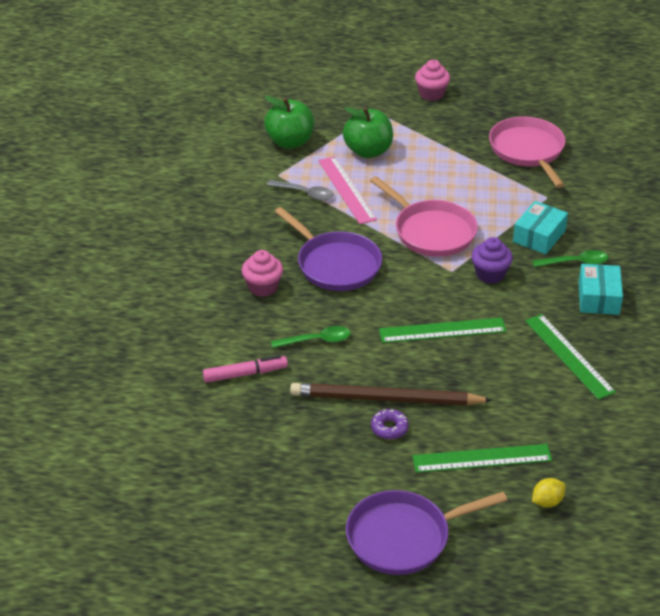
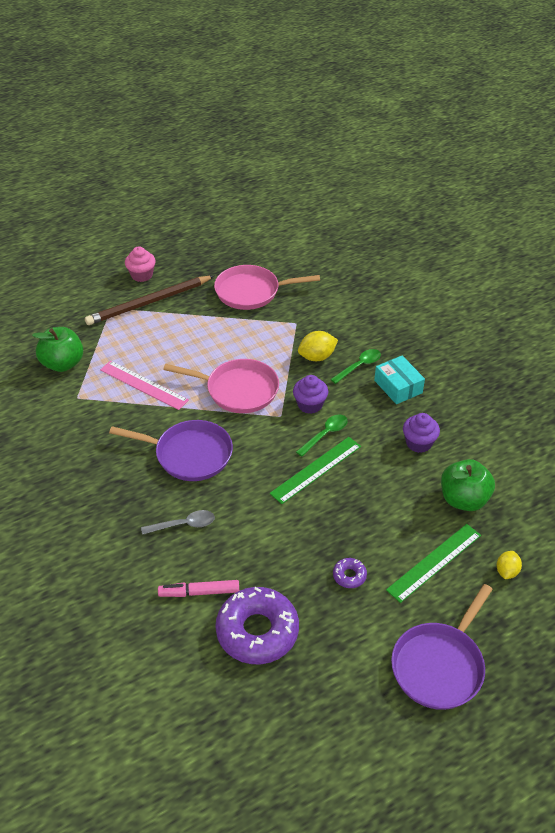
camera: 35 degrees left, 5 degrees up
(245, 374) = (199, 592): pink marker -> pink marker turned 135 degrees counterclockwise
(263, 287) = (148, 504): pink cupcake -> none
(267, 427) = (257, 631): none -> purple donut
(305, 193) = (113, 404): grey spoon -> grey spoon (183, 525)
(316, 340) = (230, 530): green spoon -> green spoon (325, 434)
(368, 151) = (133, 344): green apple -> green apple (463, 499)
(385, 399) = (325, 552): brown pencil -> brown pencil (149, 303)
(528, 151) = (251, 292): pink pan -> pink pan turned 45 degrees counterclockwise
(539, 236) = (317, 357): turquoise box -> yellow lemon
(569, 356) = (419, 443): green ruler -> purple cupcake

